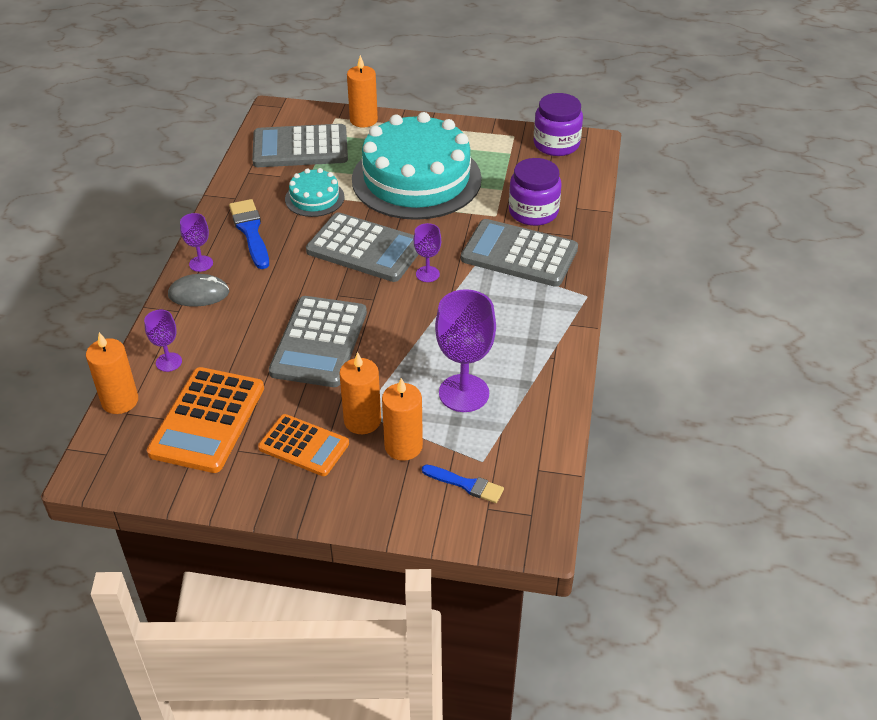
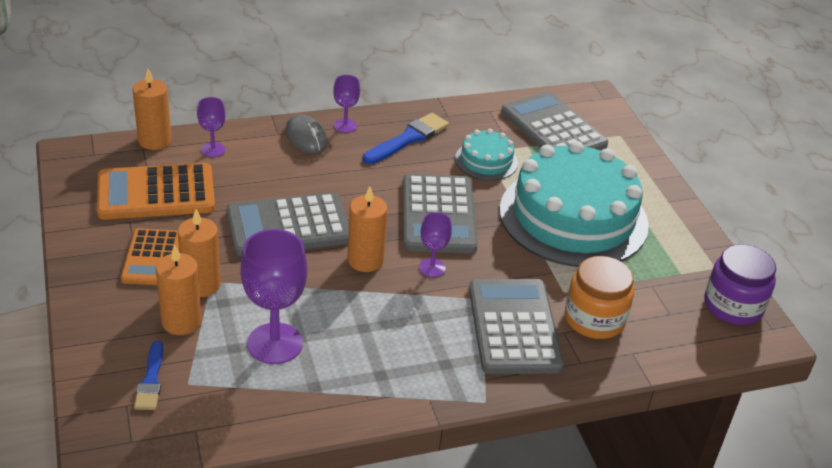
camera: 60 degrees right, 5 degrees down
(363, 120) = (634, 154): orange candle -> orange candle (365, 260)
(533, 212) = (594, 319): purple jar -> orange jar

